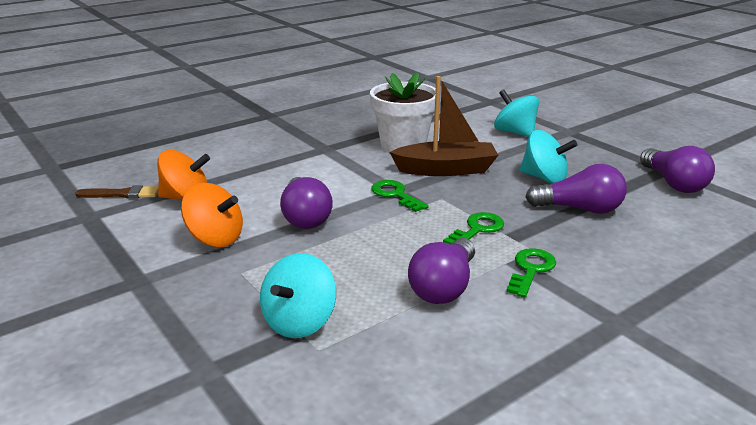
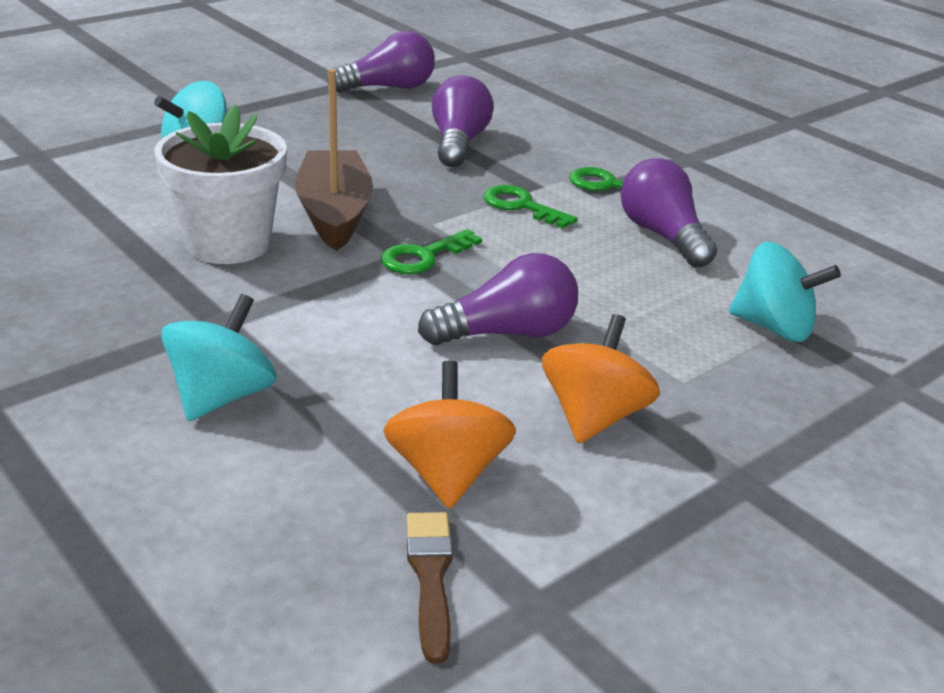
camera: 95 degrees left, 5 degrees up
(444, 287) = (662, 235): purple light bulb -> purple light bulb turned 135 degrees counterclockwise
(544, 178) = (369, 152): turquoise spinning top -> turquoise spinning top (222, 396)

